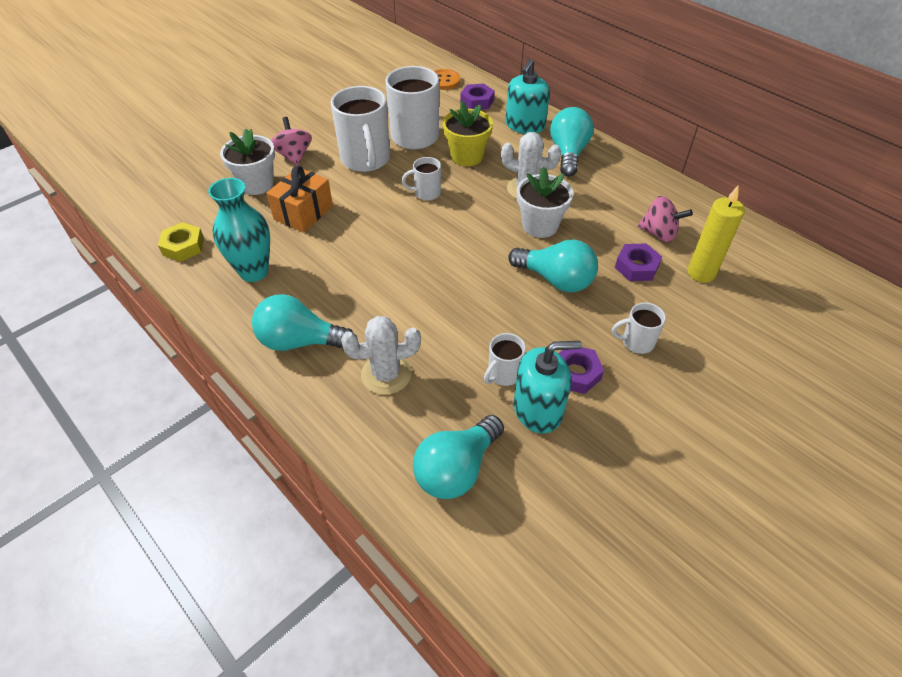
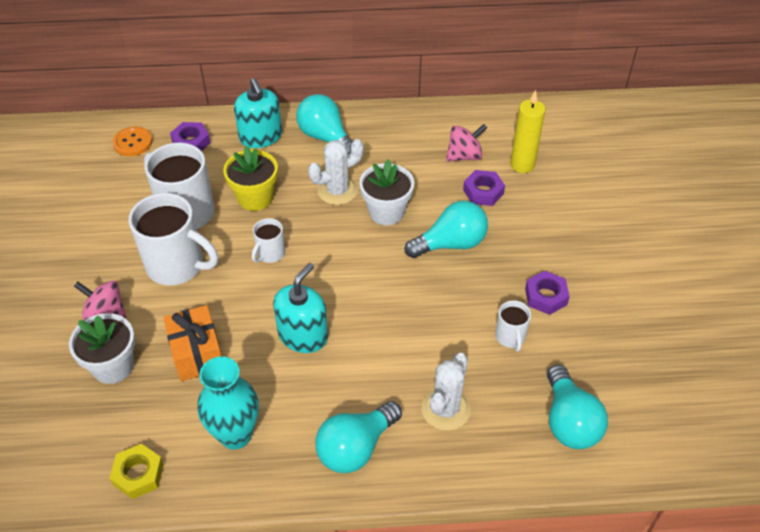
camera: 50 degrees left, 0 degrees up
(538, 409) = (558, 339): turquoise soap dispenser -> turquoise soap dispenser (303, 335)
(636, 342) = (549, 244): white mug -> none

